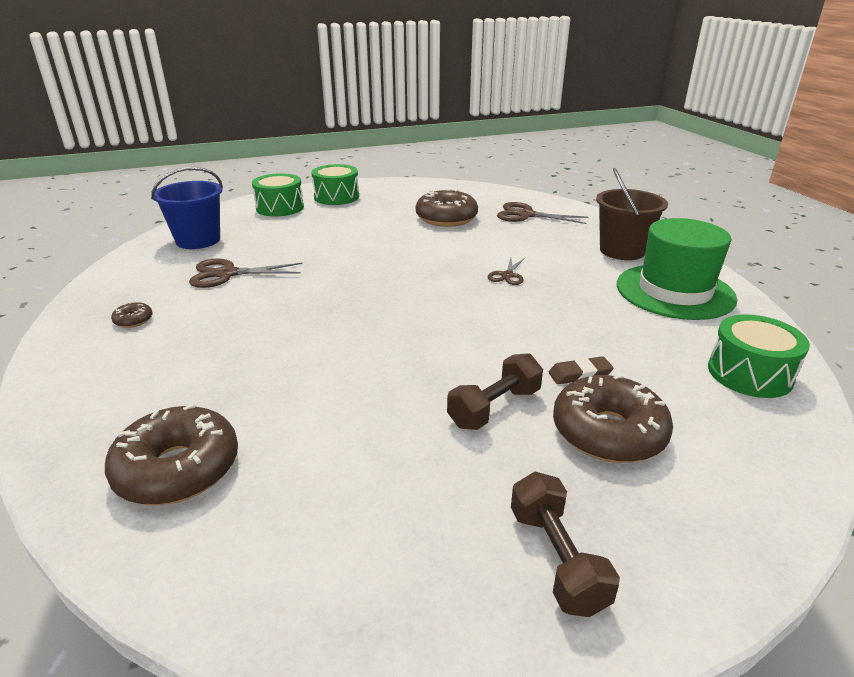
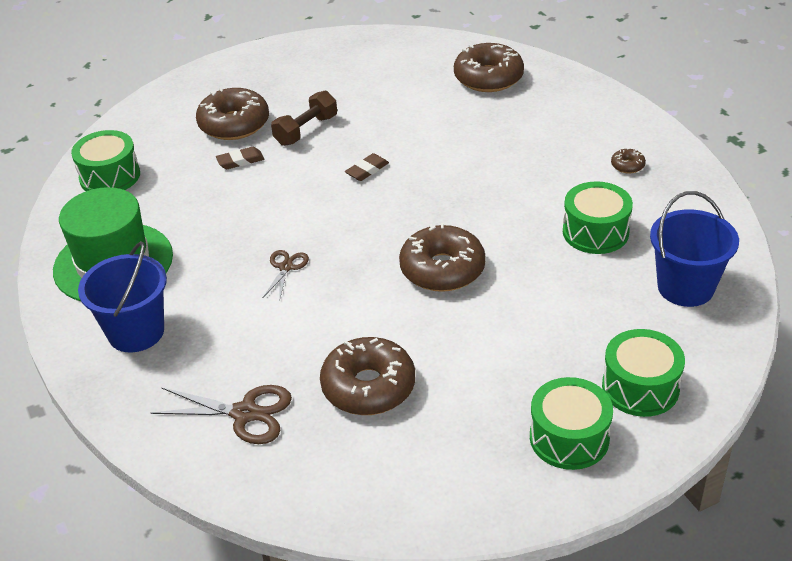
camera: 175 degrees right, 10 degrees up
(227, 274) = (595, 232): brown scissors -> green drum
(372, 263) = (442, 269): none -> brown donut
(418, 346) = (367, 170): none -> brown eraser
(556, 558) = (279, 68): brown dumbbell -> none
(622, 251) = (136, 332): brown bucket -> blue bucket

